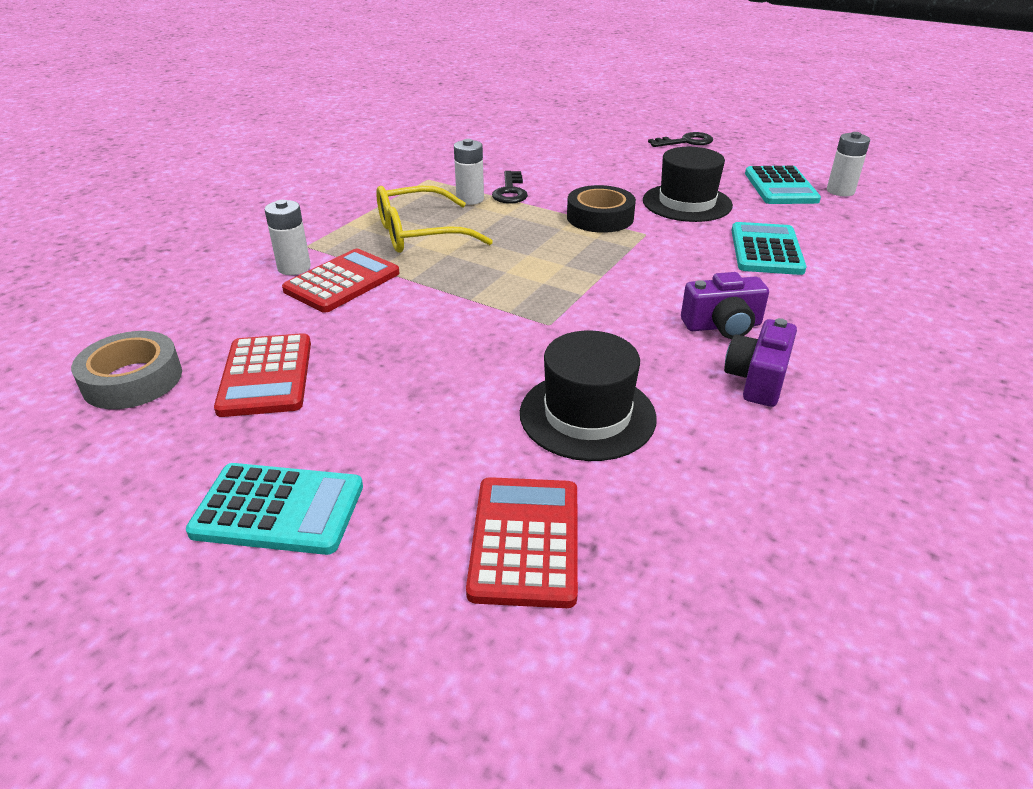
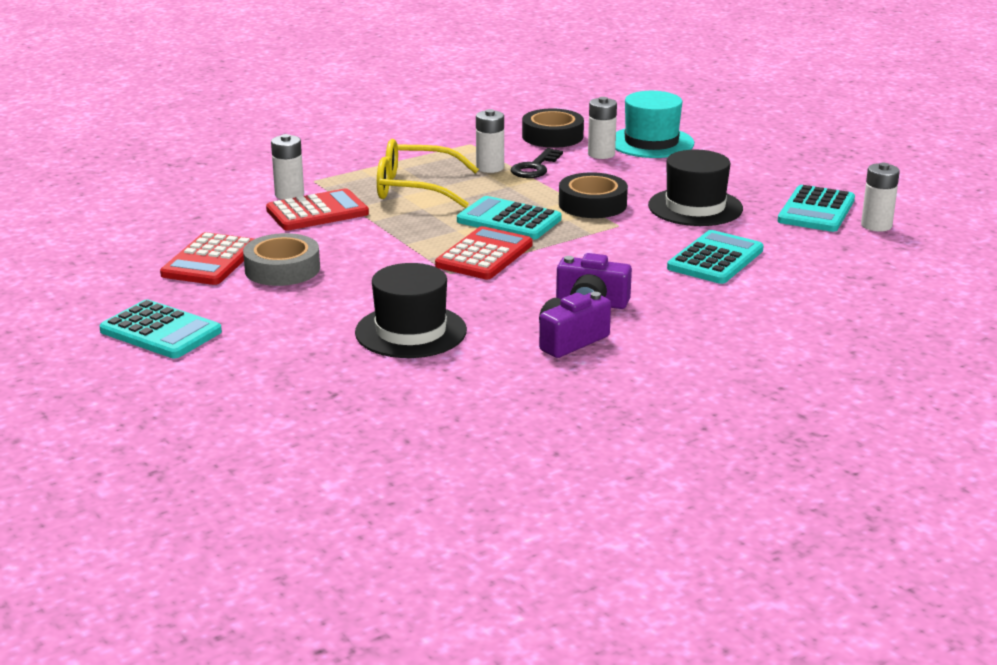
camera: 25 degrees right, 10 degrees down
(132, 380) = (122, 244): grey tape -> grey tape (282, 269)
(494, 160) = (552, 136): none -> black tape
(525, 541) = (295, 381): red calculator -> red calculator (484, 255)
(544, 250) = (509, 220): none -> turquoise calculator
(553, 169) = (601, 154): none -> white battery
(581, 151) = (651, 142): none -> turquoise hat
(686, 142) = (778, 151): black key -> none

